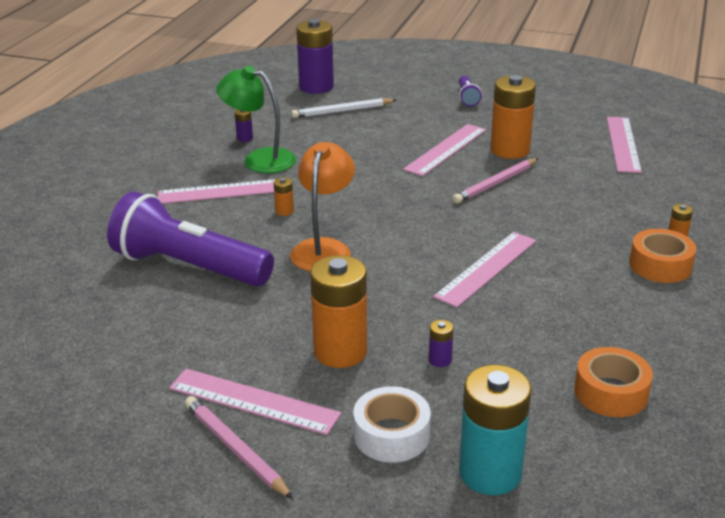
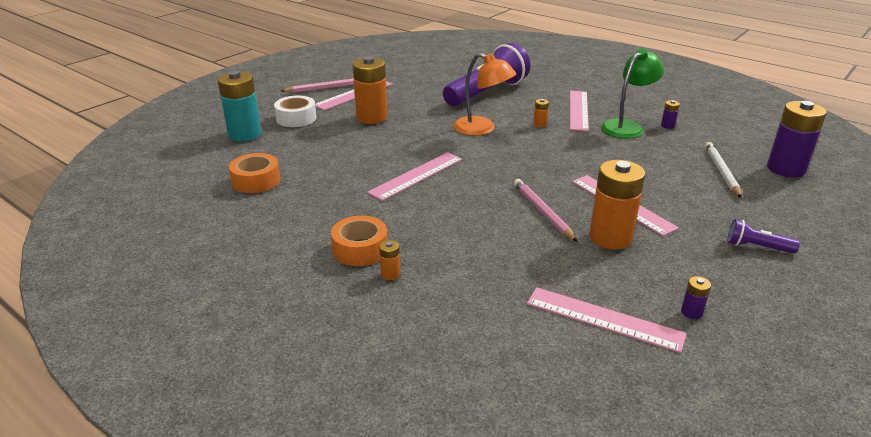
camera: 110 degrees right, 0 degrees up
(440, 360) = (337, 140): purple battery -> purple battery (691, 312)
(486, 268) = (416, 176): pink ruler -> pink ruler turned 75 degrees clockwise

